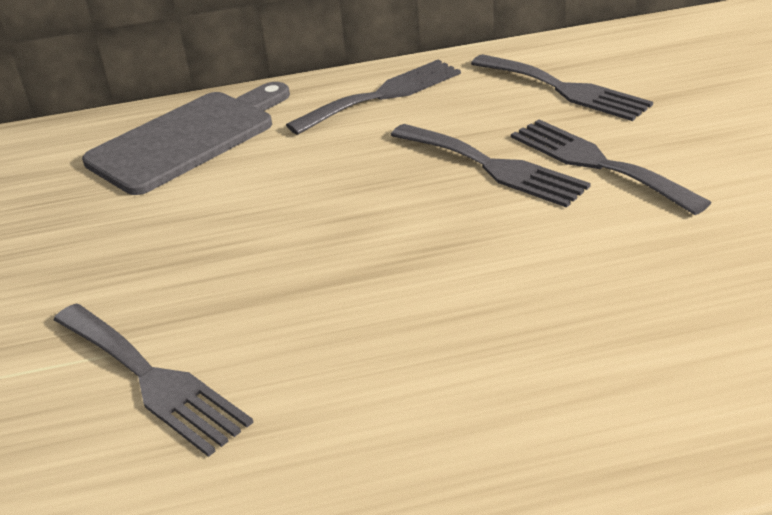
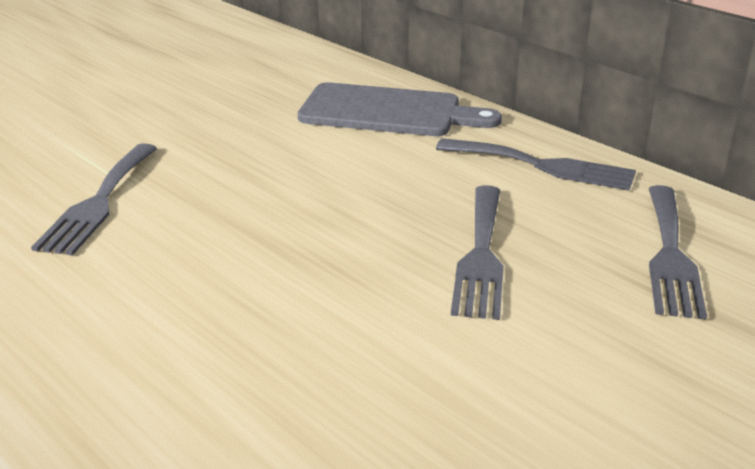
camera: 55 degrees right, 5 degrees down
(597, 163) = (547, 313): grey fork -> none

